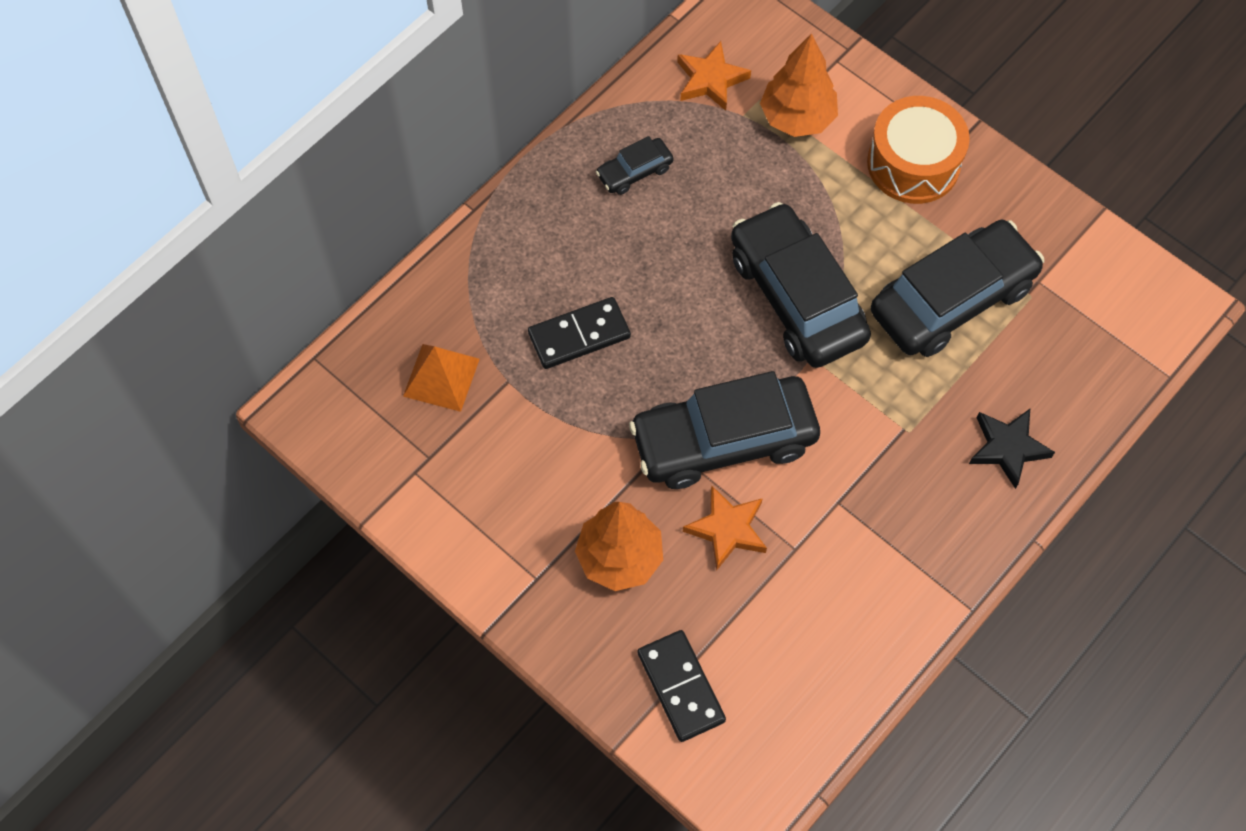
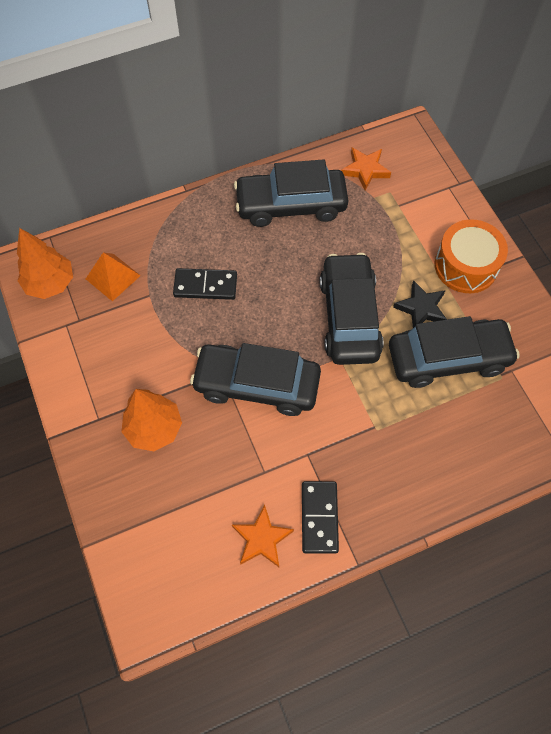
camera: 25 degrees right, 0 degrees up
(634, 172) = (291, 205): black car -> black car, size x2.20
(680, 687) = (145, 527): black domino -> black domino (319, 517)
(727, 529) = (229, 440): orange star -> orange star (262, 539)
(797, 118) = (406, 211): orange tree -> orange tree (50, 284)
(1007, 448) = (436, 468): black star -> black star (421, 308)

